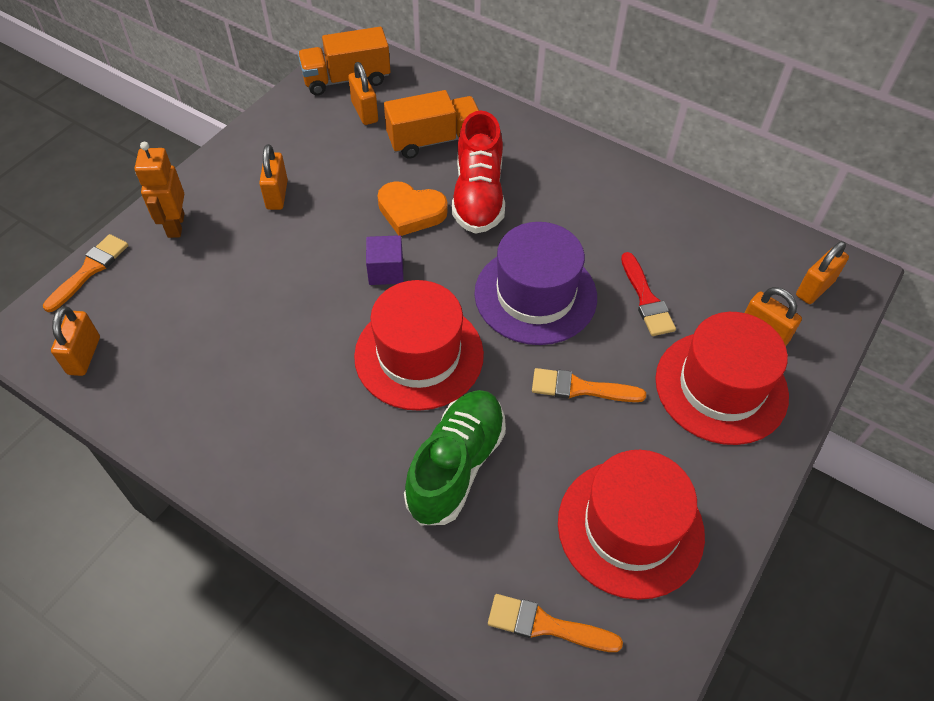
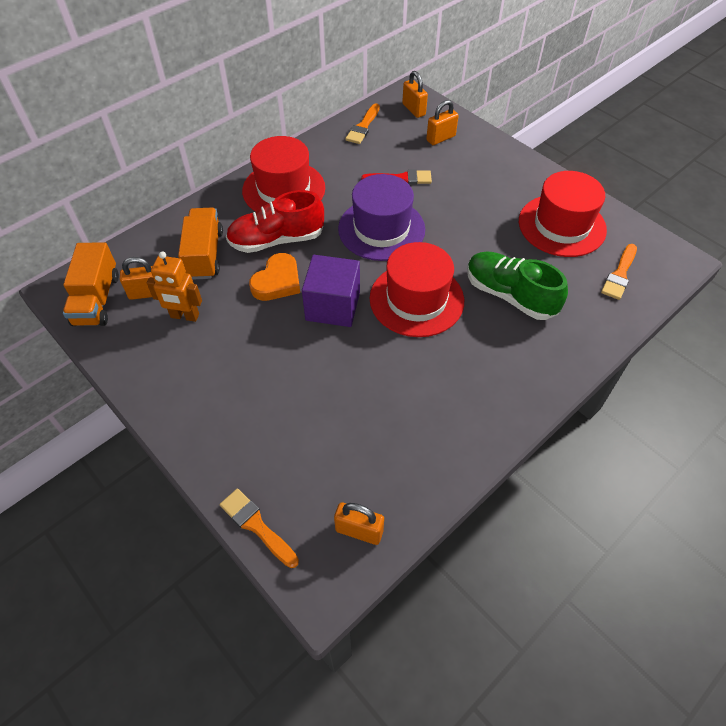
camera: 75 degrees left, 0 degrees up
(175, 225) = (226, 449): orange robot -> orange robot (184, 316)
(277, 195) = (220, 367): orange padlock -> none
(386, 271) = (333, 306): purple cube -> purple cube, size x1.72
(478, 195) = (277, 240): red shoe -> red shoe turned 150 degrees clockwise
(580, 388) = (462, 224): orange brush -> orange brush (363, 126)
(721, 387) = (474, 165): red hat -> red hat (284, 189)

